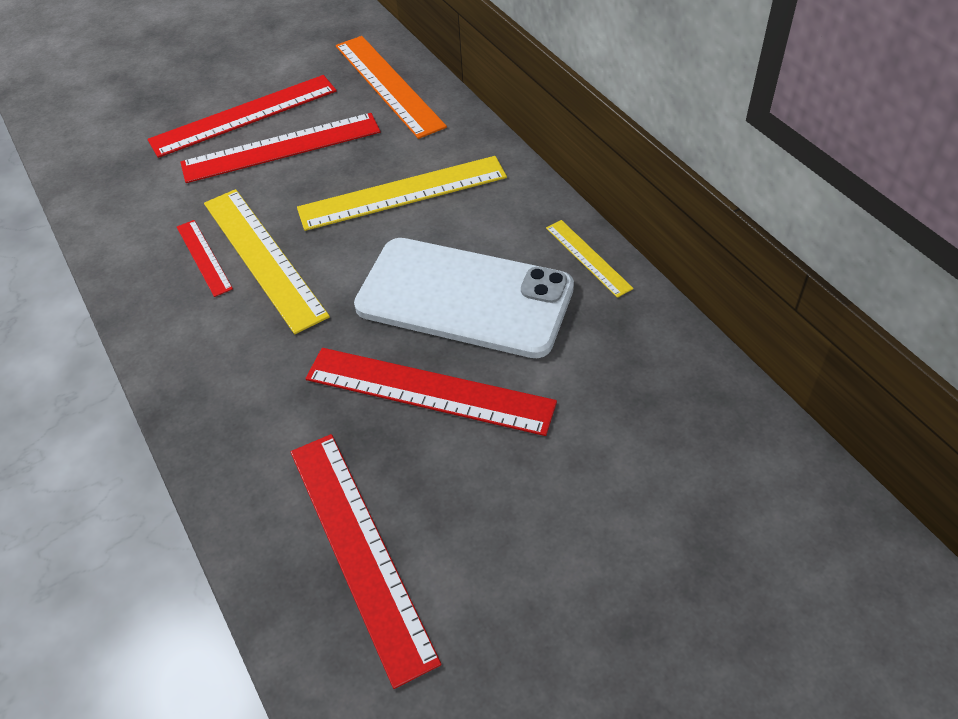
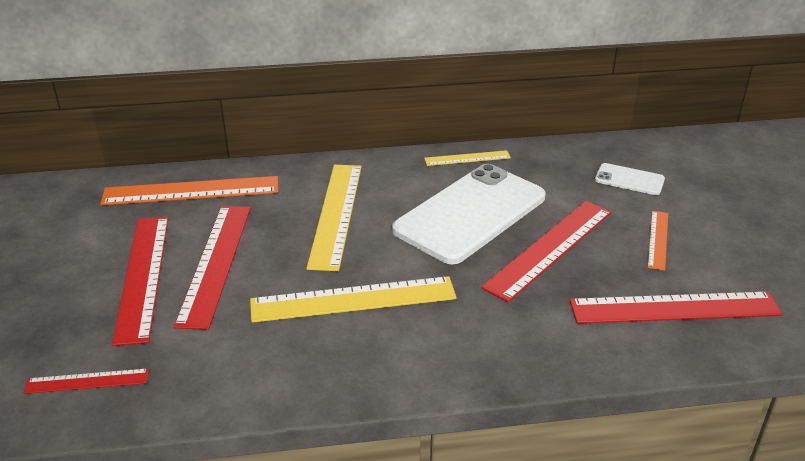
camera: 70 degrees left, 15 degrees down
(204, 257) = (325, 334): red ruler -> red ruler (87, 381)
(509, 503) = (658, 239): none -> orange ruler
(648, 439) = (629, 180): none -> white phone

